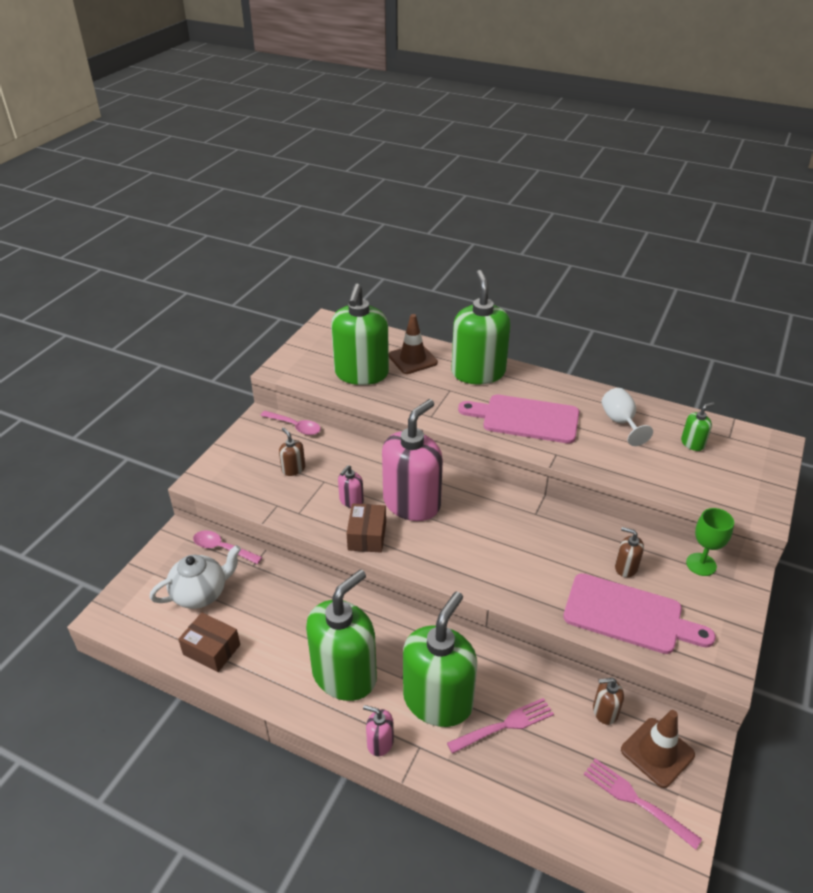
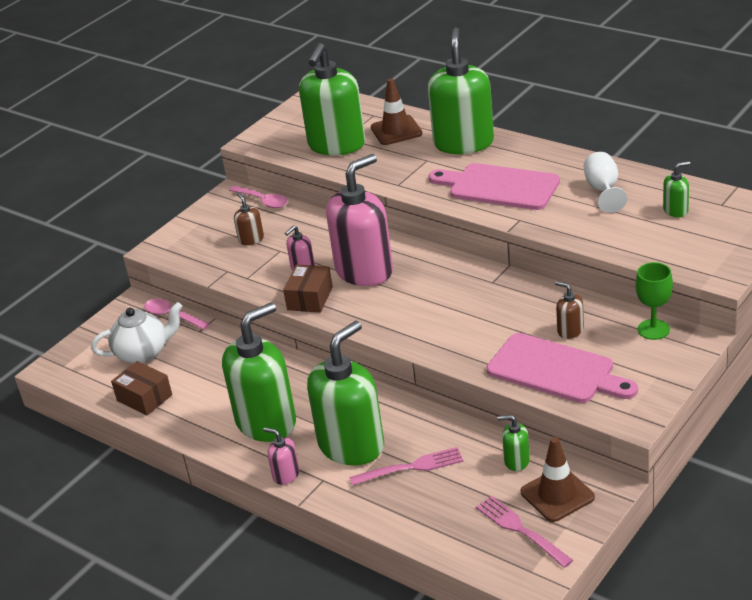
camera: 15 degrees right, 5 degrees down
(604, 711) = (516, 461): brown soap dispenser -> green soap dispenser

